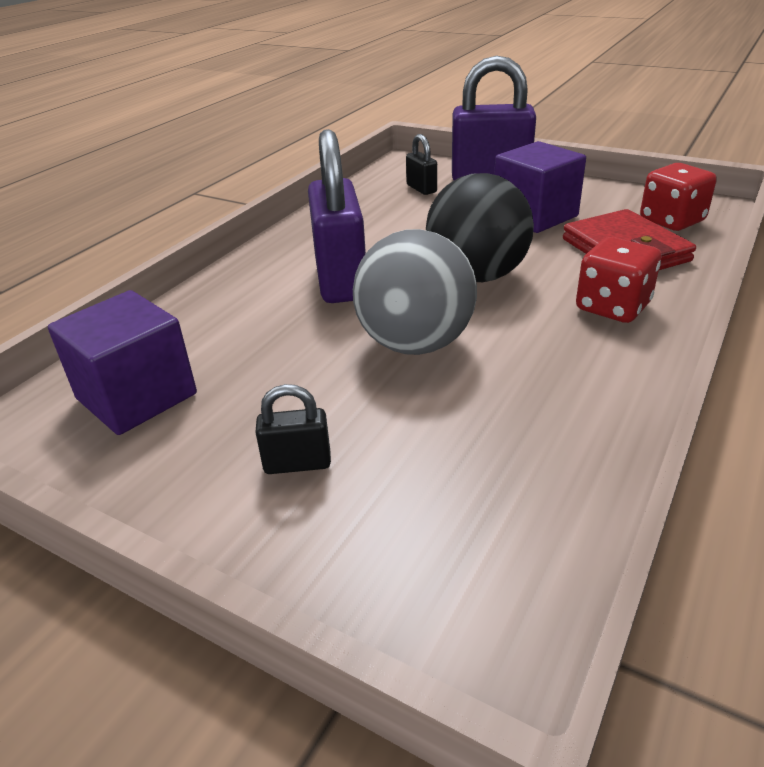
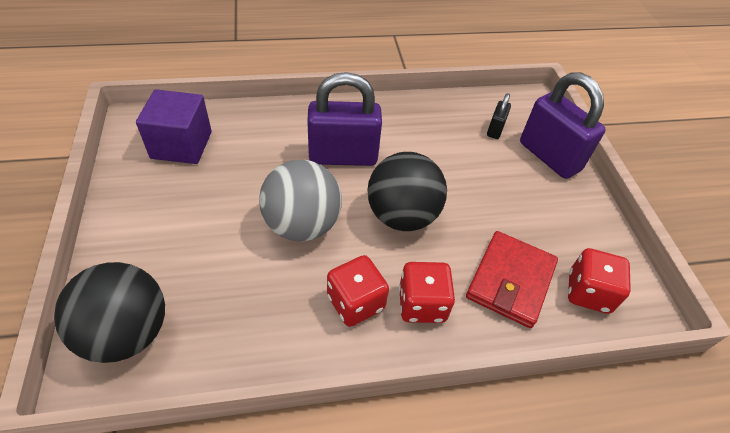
camera: 45 degrees right, 15 degrees up
(297, 463) = (169, 233): black padlock -> none
(341, 280) = (343, 156): purple padlock -> purple padlock turned 45 degrees clockwise
(450, 572) = (127, 332): none -> black ball
(535, 216) = (514, 207): purple cube -> none
(573, 347) = (356, 302): none -> red dice

